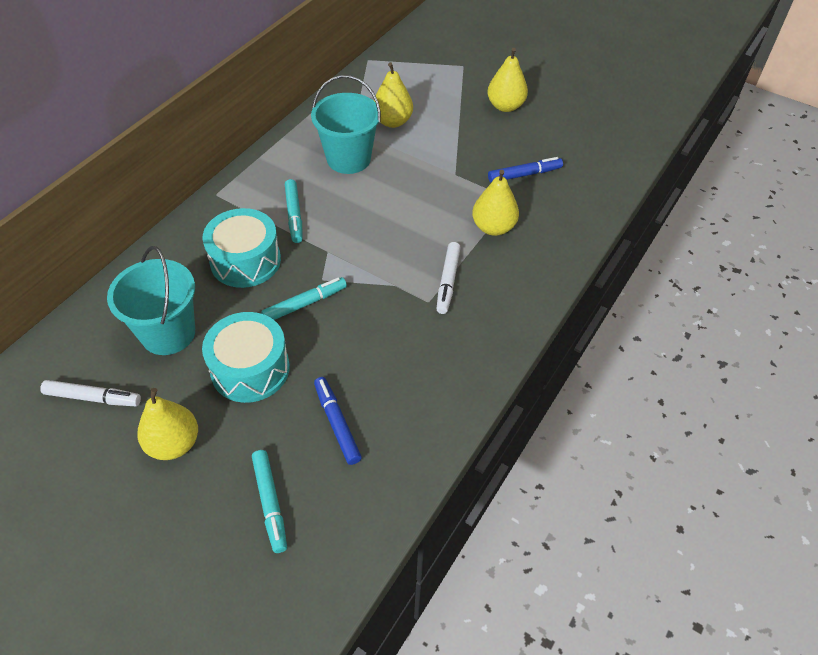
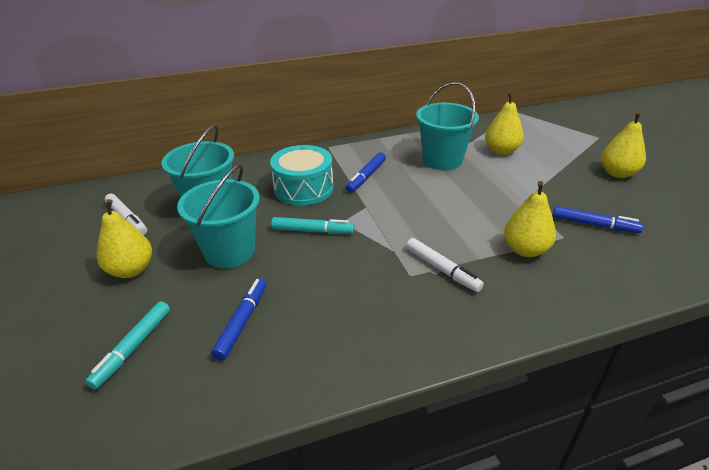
camera: 40 degrees right, 15 degrees down
(250, 369) = (229, 252): turquoise drum -> turquoise bucket
(294, 215) = (366, 177): turquoise marker -> blue marker
(448, 281) = (442, 269): white marker -> white marker turned 90 degrees counterclockwise

